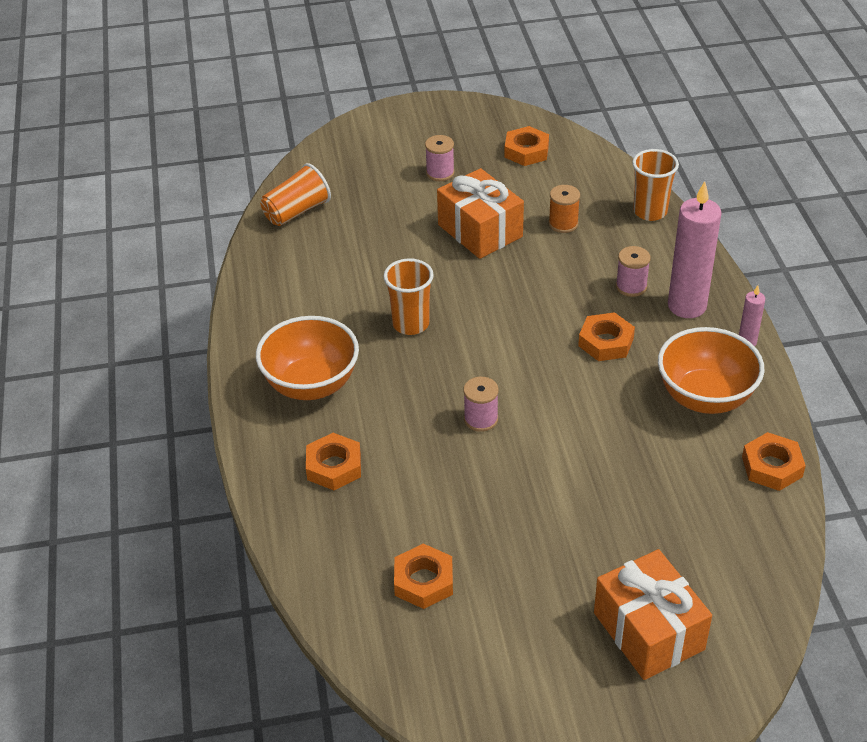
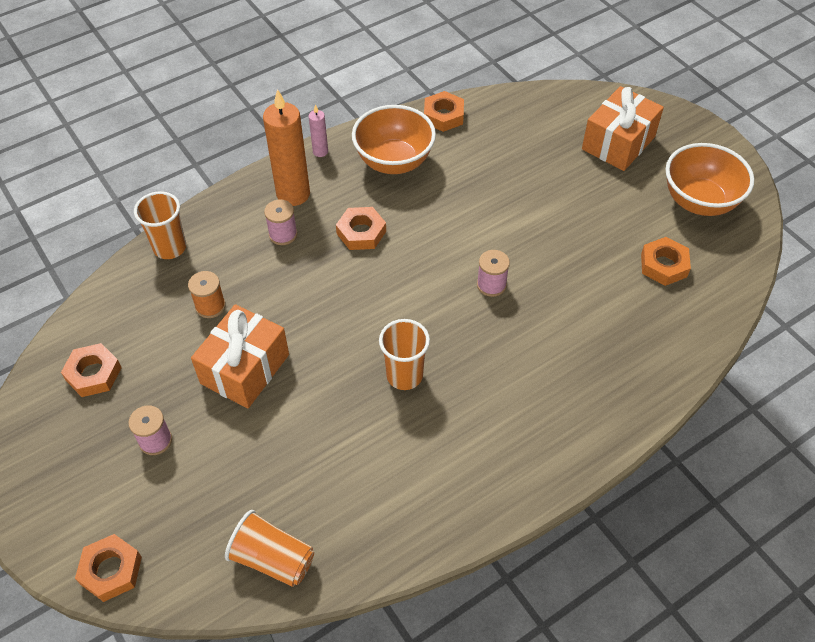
camera: 115 degrees left, 10 degrees up
(311, 384) = (521, 422): orange bowl -> orange bowl (699, 201)
(334, 467) = (600, 363): orange nut -> orange nut (111, 570)
(687, 306) = (293, 194): pink candle -> orange candle

